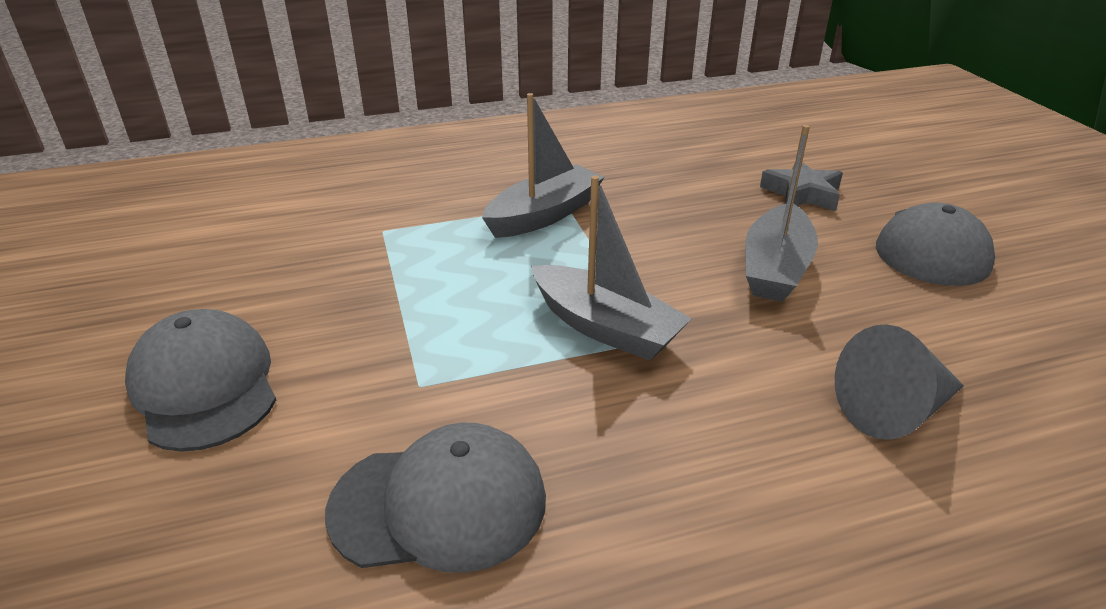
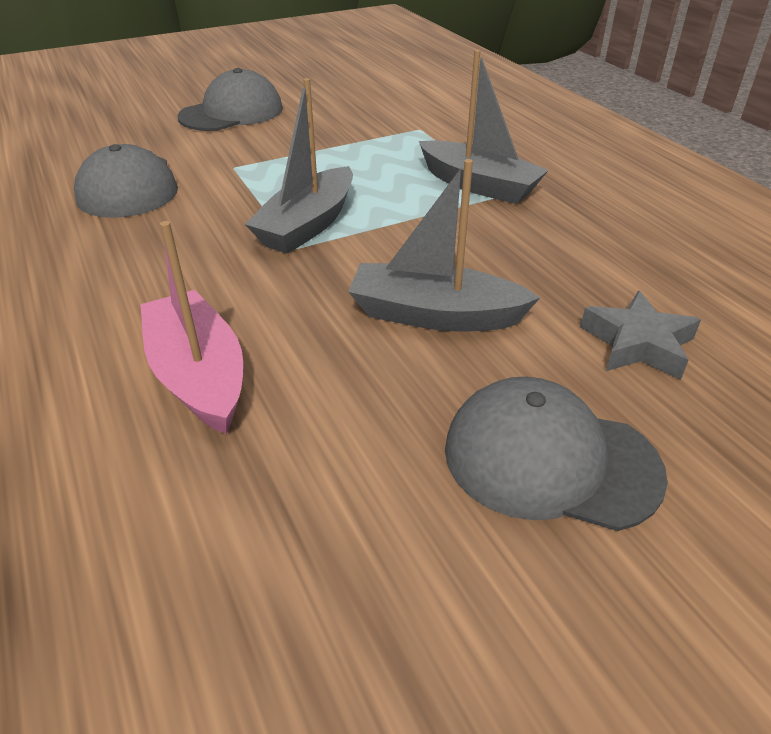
camera: 80 degrees right, 5 degrees up
(893, 410) = (198, 375): grey cone -> pink boat

